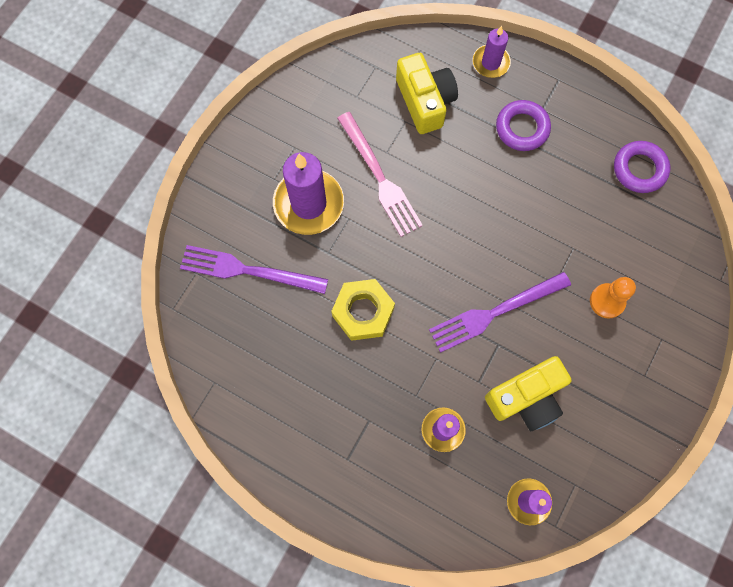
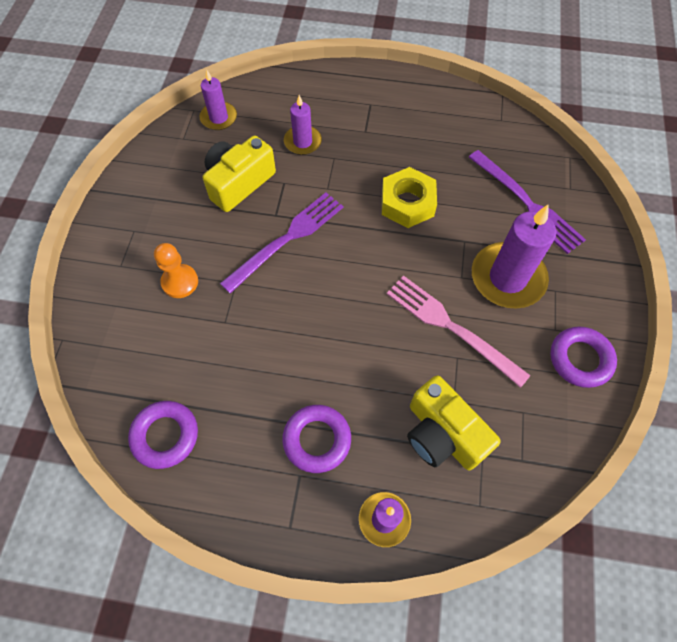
camera: 160 degrees right, 10 degrees down
(248, 270) = (527, 204): purple fork -> purple fork turned 60 degrees clockwise
(289, 118) = (580, 359): none -> purple ring

